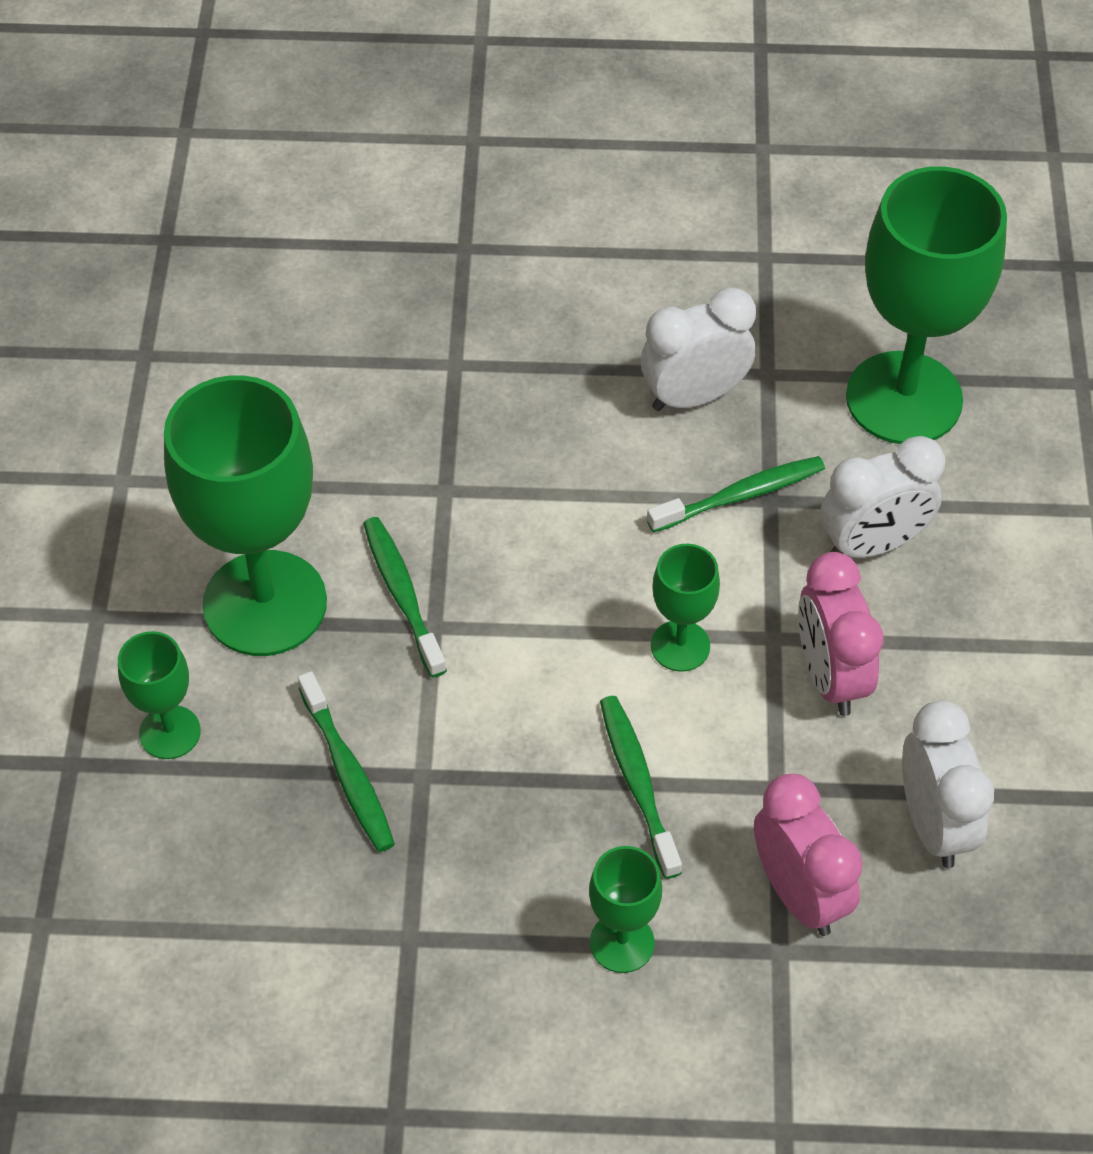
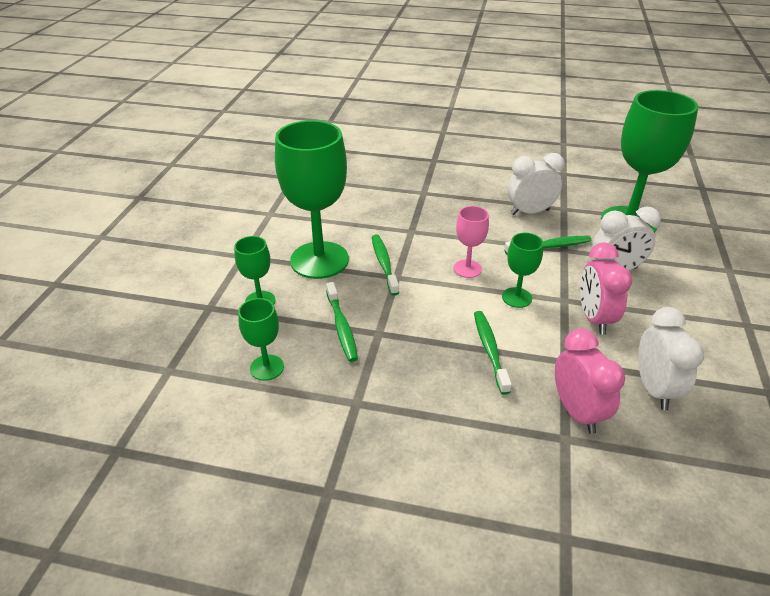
camera: 10 degrees right, 15 degrees down
(576, 583) = (467, 269): none -> pink goblet
(622, 943) = (473, 421): green goblet -> green goblet (267, 367)

